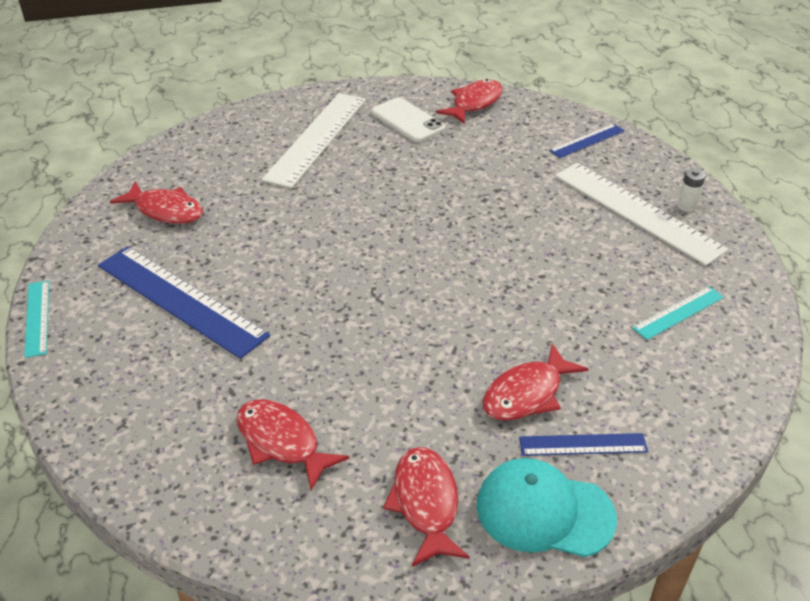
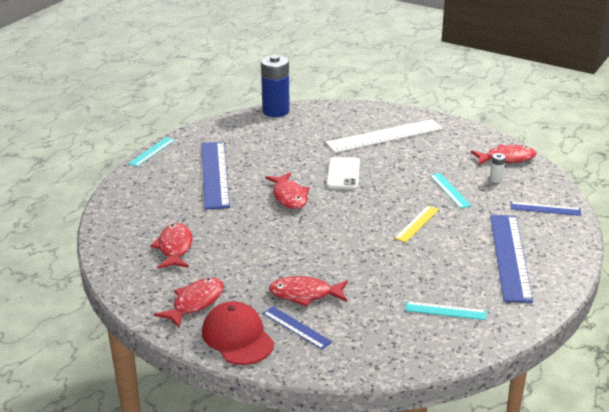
camera: 45 degrees right, 10 degrees down
(137, 169) = (276, 111): none -> blue battery
(166, 210) = (262, 135): red fish -> red fish (289, 196)
(407, 120) = (450, 150): white phone -> white phone (343, 174)
(477, 168) = (450, 190): none -> turquoise ruler
(504, 226) = (417, 223): none -> yellow ruler
(544, 511) = (237, 337): turquoise cap -> red cap
(637, 211) = (510, 256): white ruler -> blue ruler
(687, 206) = (548, 270): white battery -> white battery (496, 179)

